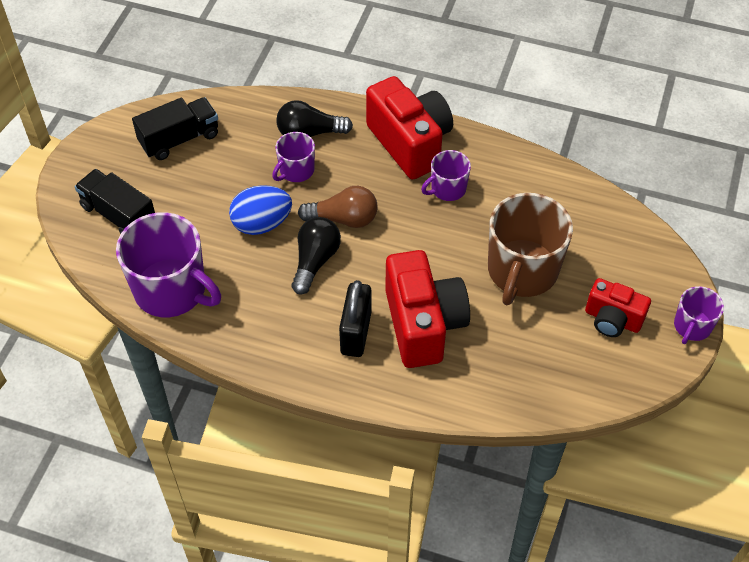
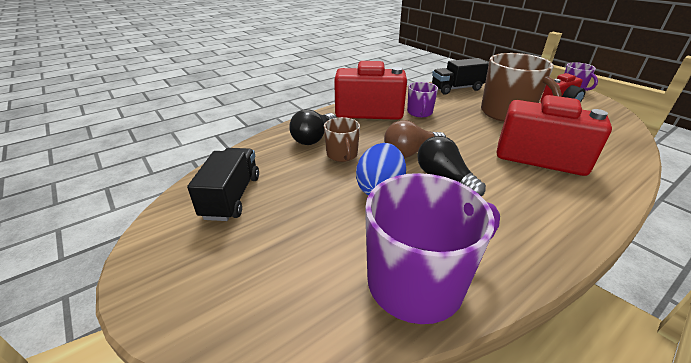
camera: 55 degrees left, 20 degrees down
(119, 215) = (267, 281): black truck -> black truck (456, 89)
(296, 170) = (342, 155): purple mug -> brown mug
(343, 219) = (411, 152): brown light bulb -> brown light bulb turned 150 degrees counterclockwise
(356, 333) = (537, 186): black padlock -> none

